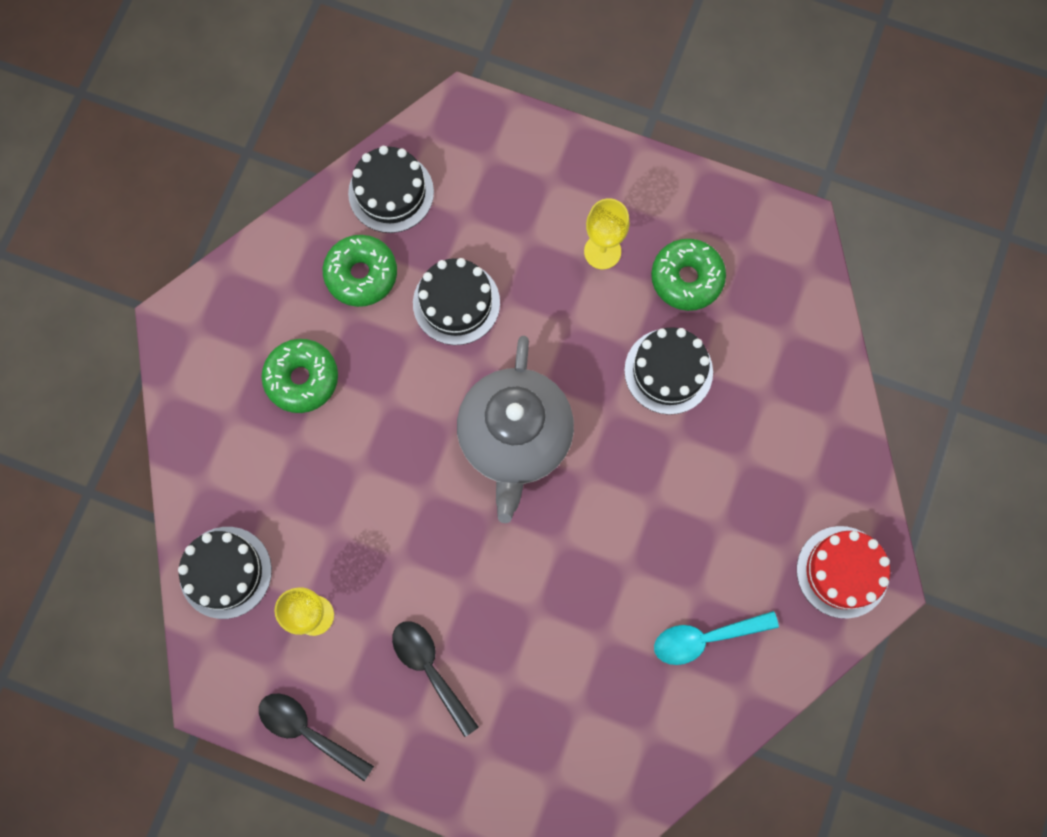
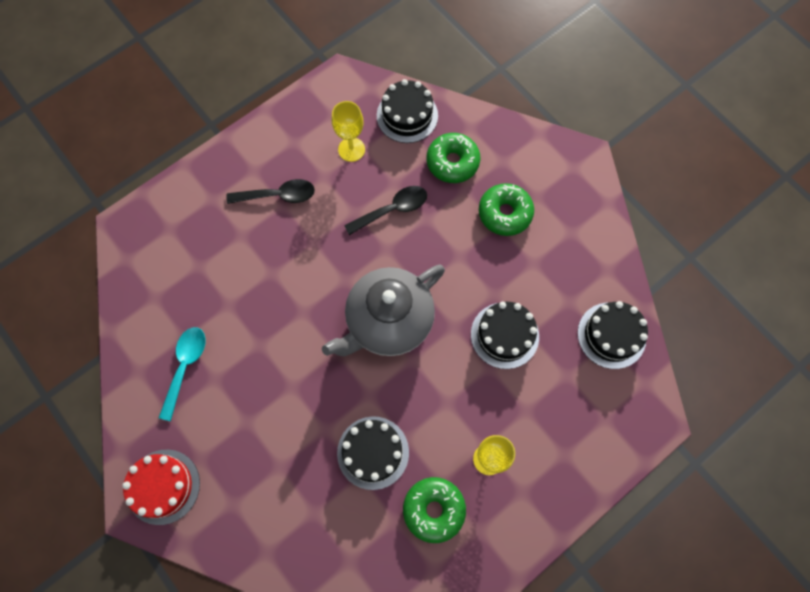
camera: 120 degrees right, 5 degrees down
(308, 731) = (288, 115): black spoon -> black spoon (392, 209)
(361, 274) = (559, 285): green donut -> green donut (452, 162)
(515, 438) = (388, 321): grey teapot -> grey teapot turned 75 degrees counterclockwise

